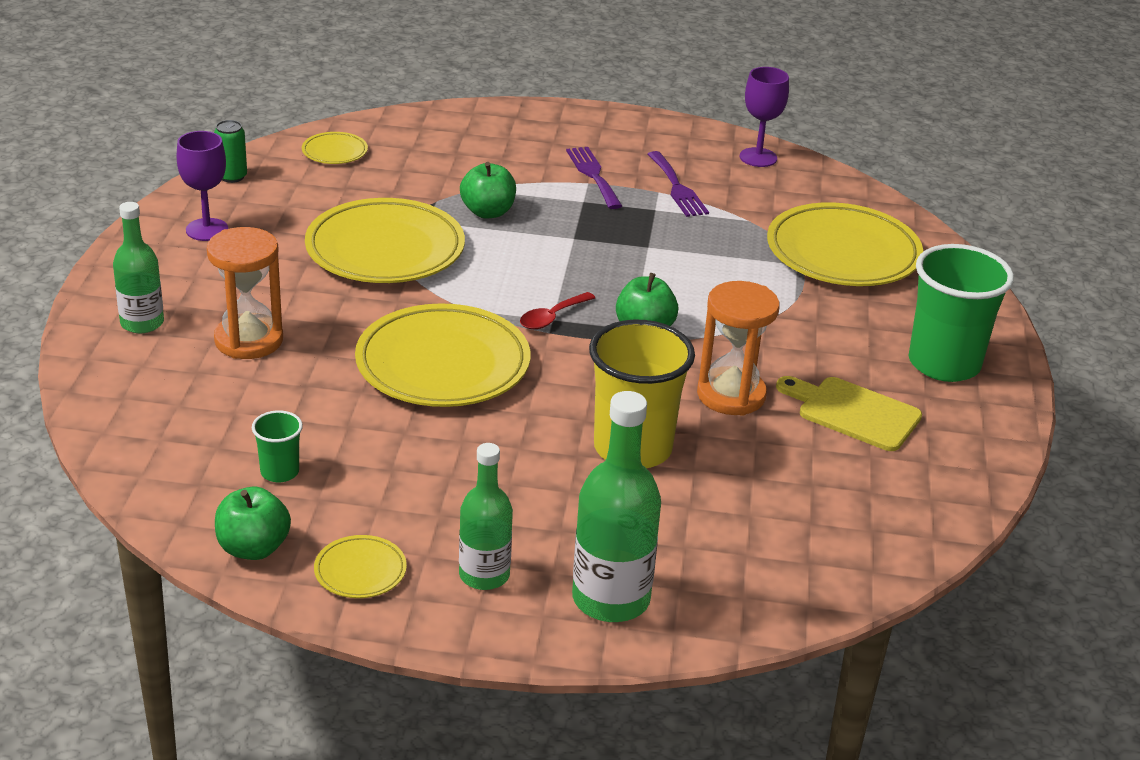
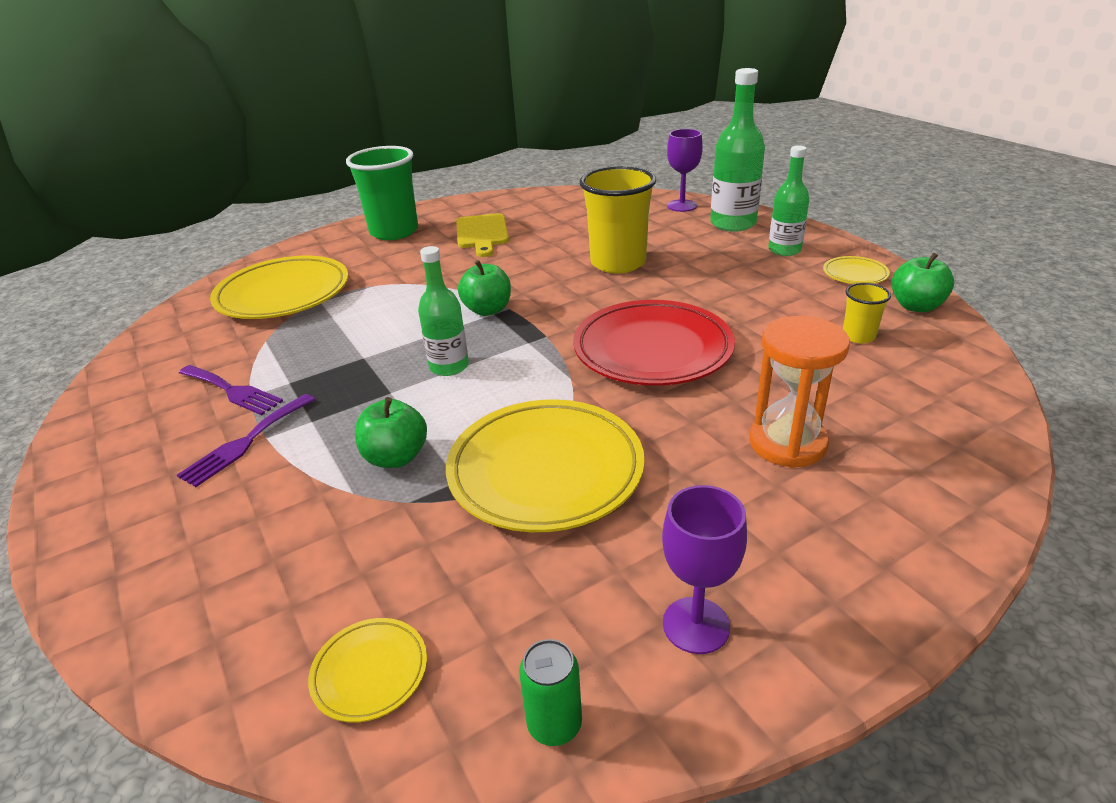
camera: 125 degrees left, 0 degrees up
(142, 323) = (888, 520): green bottle -> green bottle (449, 366)
(279, 472) = (858, 336): green cup -> yellow cup
(443, 364) = (652, 349): yellow plate -> red plate
(552, 317) = (526, 343): red spoon -> none
(677, 188) = (232, 391): purple fork -> purple fork turned 90 degrees clockwise
(731, 395) = (519, 262): orange hourglass -> none
(758, 157) = (124, 382): purple goblet -> purple goblet (682, 206)

